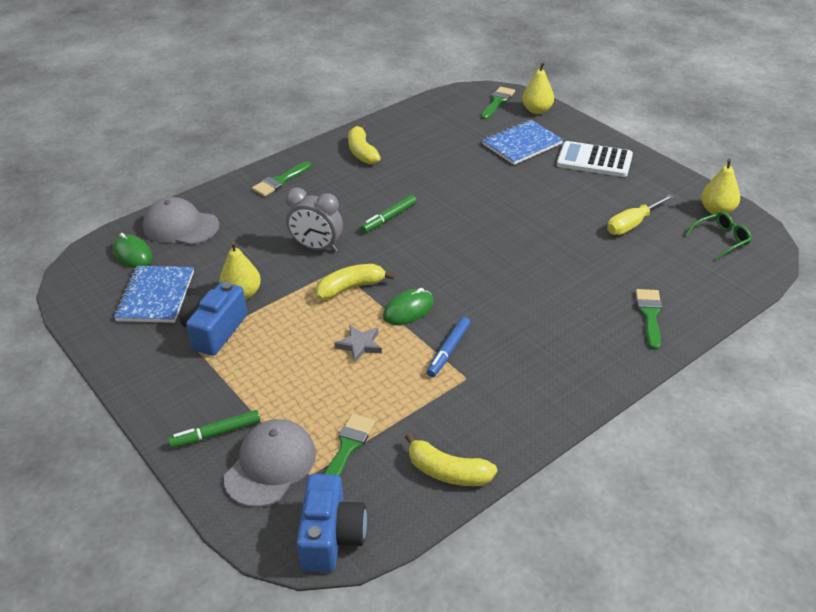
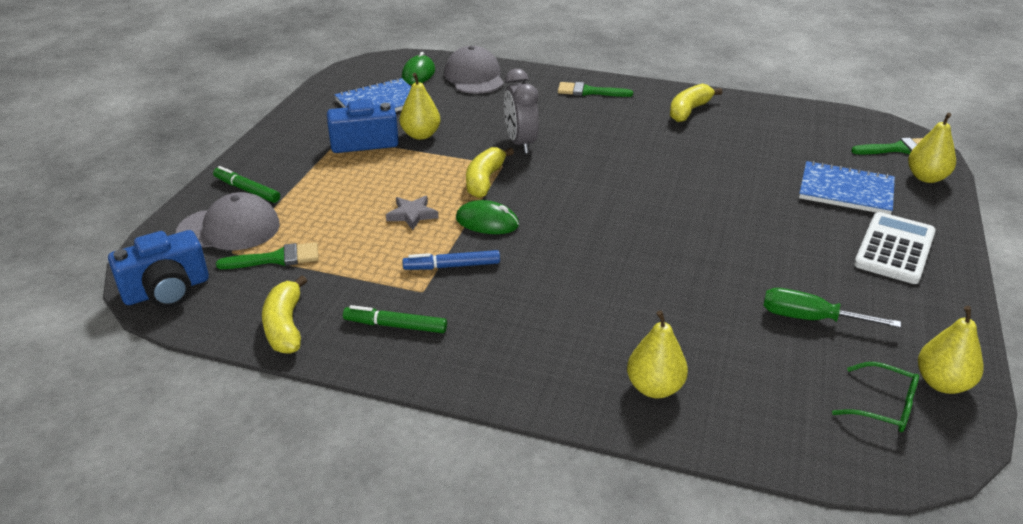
camera: 55 degrees right, 5 degrees down
(350, 288) = (484, 181): yellow banana -> yellow banana turned 105 degrees counterclockwise
(389, 218) = (609, 161): green marker -> green marker (395, 325)
(594, 160) = (894, 249): white calculator -> white calculator turned 45 degrees clockwise
(632, 224) = (810, 318): yellow screwdriver -> green screwdriver
(649, 315) = (654, 388): green brush -> yellow pear

